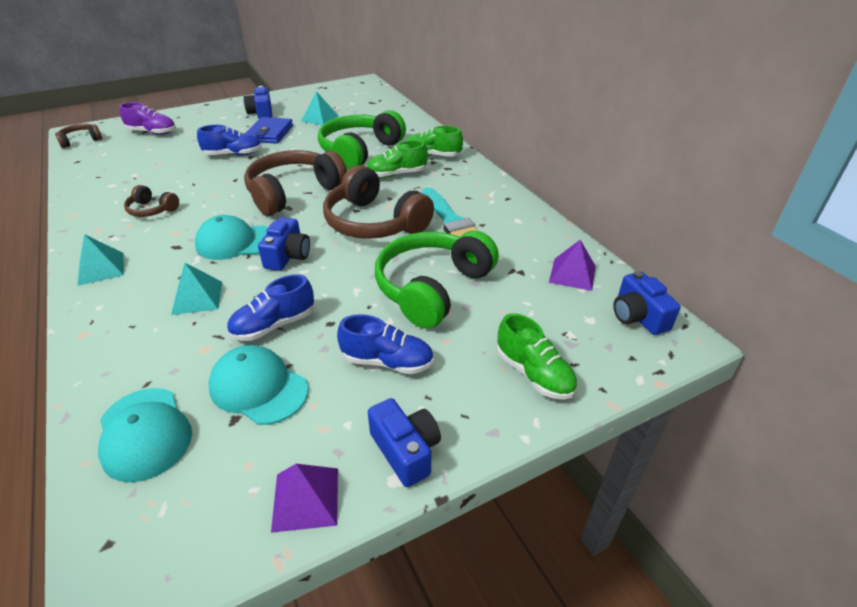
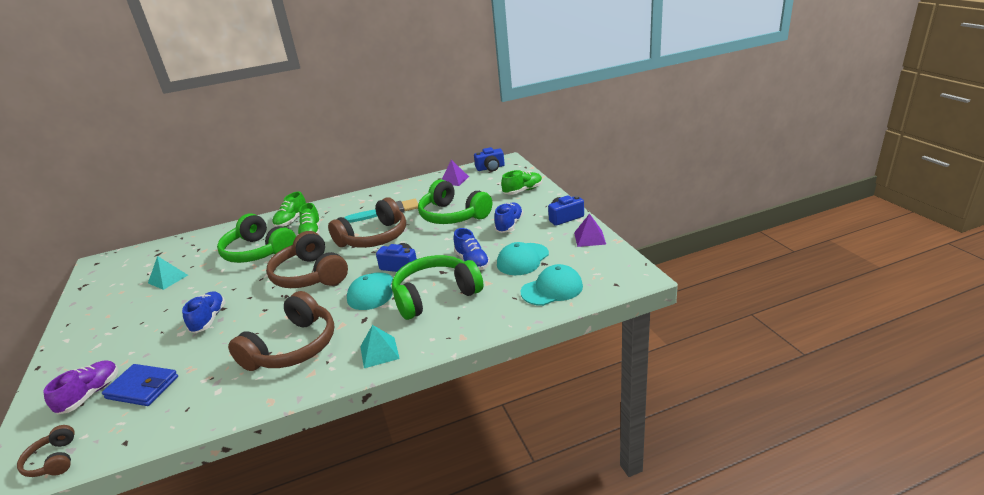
camera: 80 degrees left, 10 degrees down
(152, 210) = (293, 347): brown headphones -> brown headphones, size x2.07
(197, 297) = (435, 295): turquoise pyramid -> green headphones
(261, 113) = (115, 318): blue camera -> none
(270, 133) = (177, 304): blue wallet -> blue wallet (142, 387)

